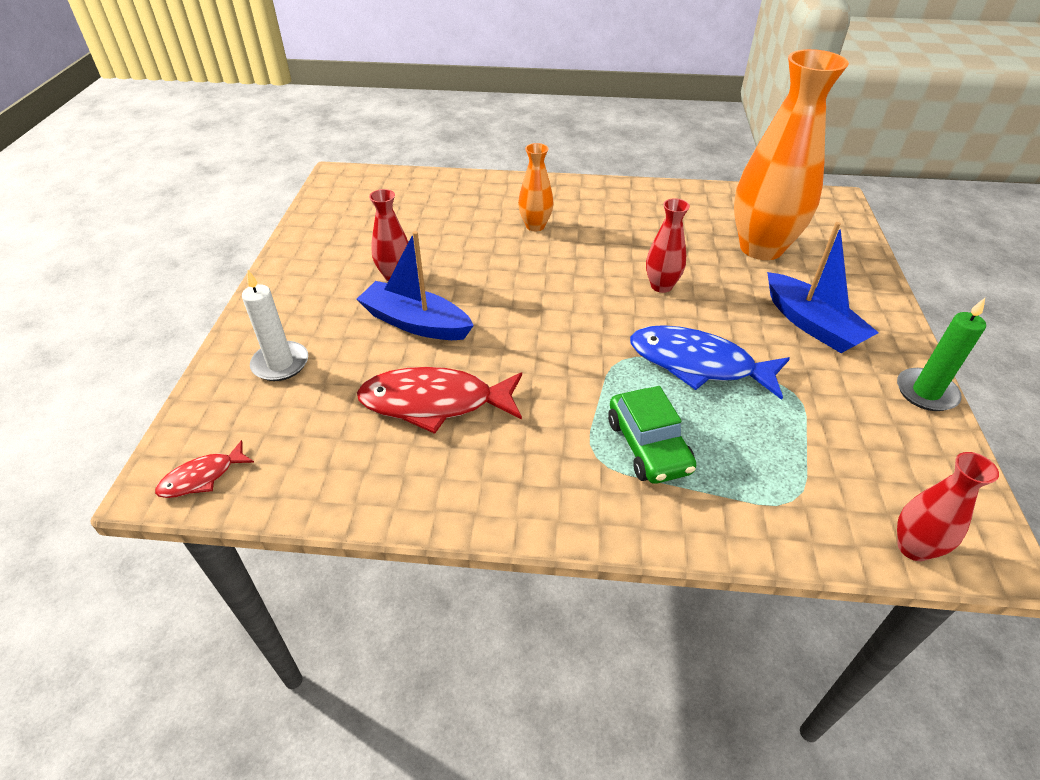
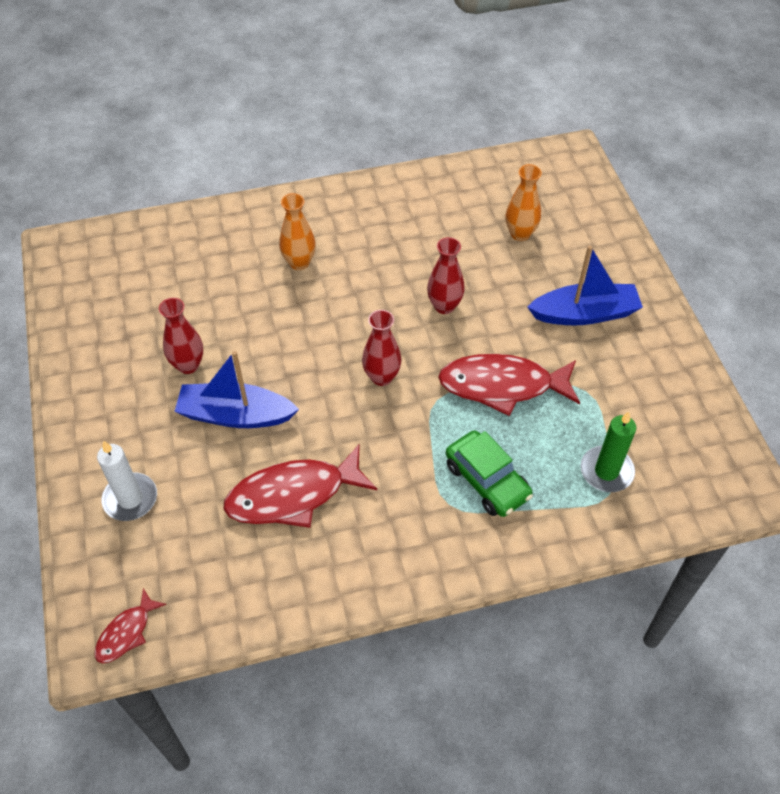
camera: 20 degrees left, 10 degrees up
(698, 364) = (502, 385): blue fish -> red fish
(761, 248) = (520, 234): orange vase -> orange vase, size x0.47
(812, 324) = (585, 314): blue boat -> blue boat turned 45 degrees counterclockwise
(913, 547) = (701, 506): red vase -> red vase (381, 377)
(926, 392) = (687, 360): green candle -> green candle (606, 471)

